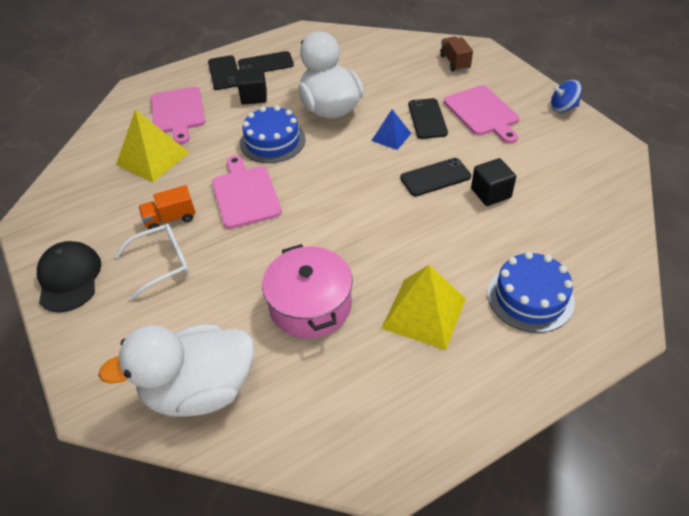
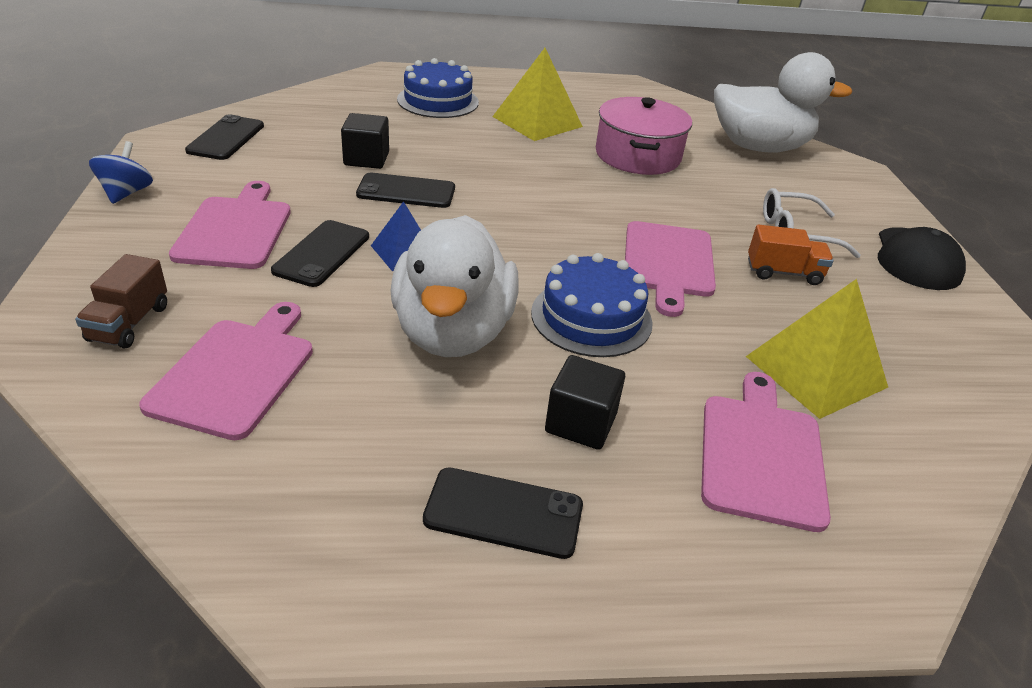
camera: 160 degrees left, 10 degrees down
(224, 73) = (623, 532): black phone -> black phone (226, 138)
(394, 64) = (236, 372): none -> pink cutting board
(563, 108) = (126, 193): blue spinning top -> blue spinning top turned 105 degrees counterclockwise

